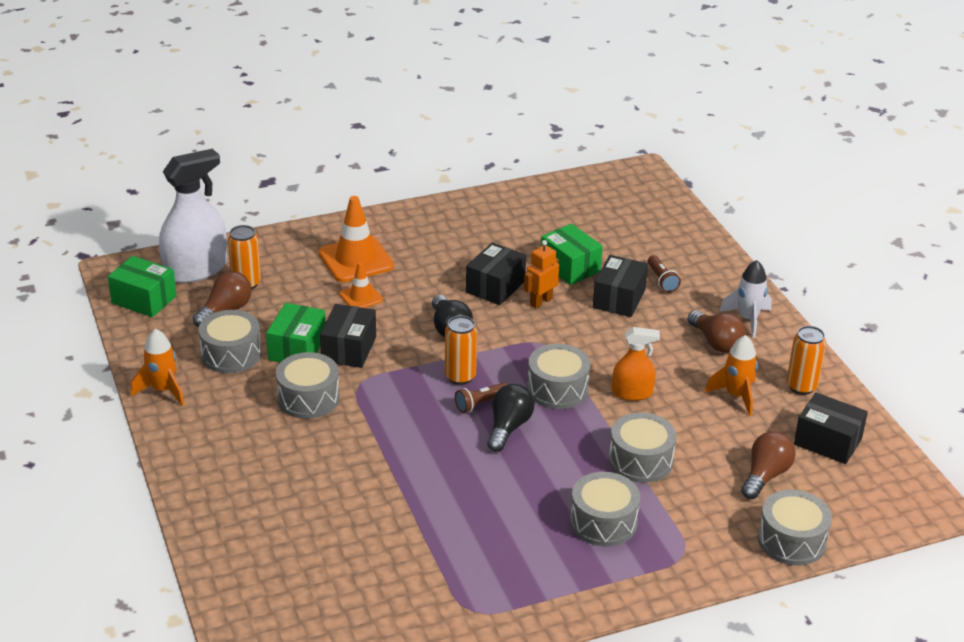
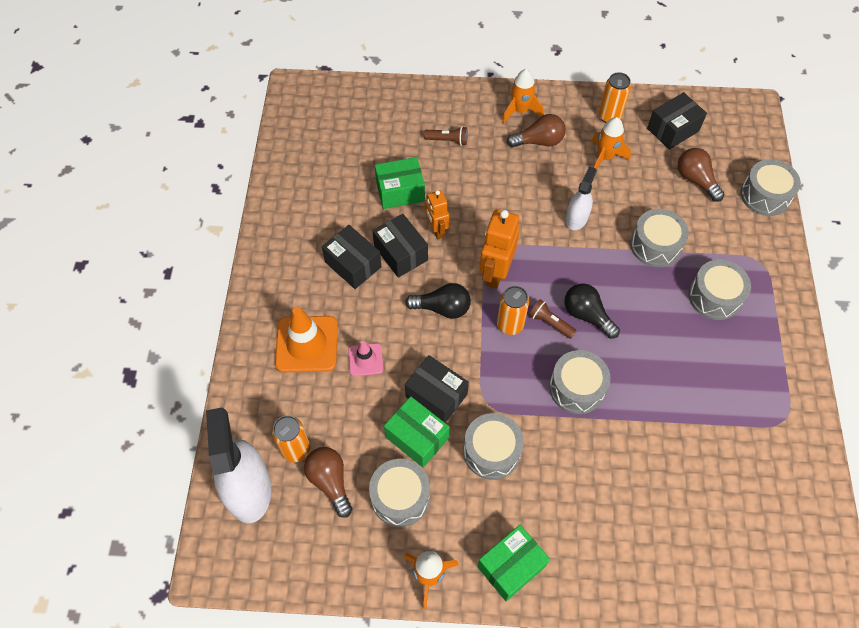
camera: 65 degrees left, 25 degrees up
(144, 300) = (274, 554): green box -> green box (511, 566)
(361, 297) = (365, 360): orange traffic cone -> pink traffic cone
(481, 403) = (550, 323): brown flashlight -> brown flashlight turned 135 degrees clockwise
(516, 352) = (495, 273): none -> orange robot
(557, 389) = (553, 264): grey drum -> grey drum (576, 388)
(619, 299) = (458, 177): black box -> black box (353, 264)
(632, 393) = (576, 218): orange spray bottle -> white spray bottle
(747, 319) = (520, 111): white rocket -> orange rocket

